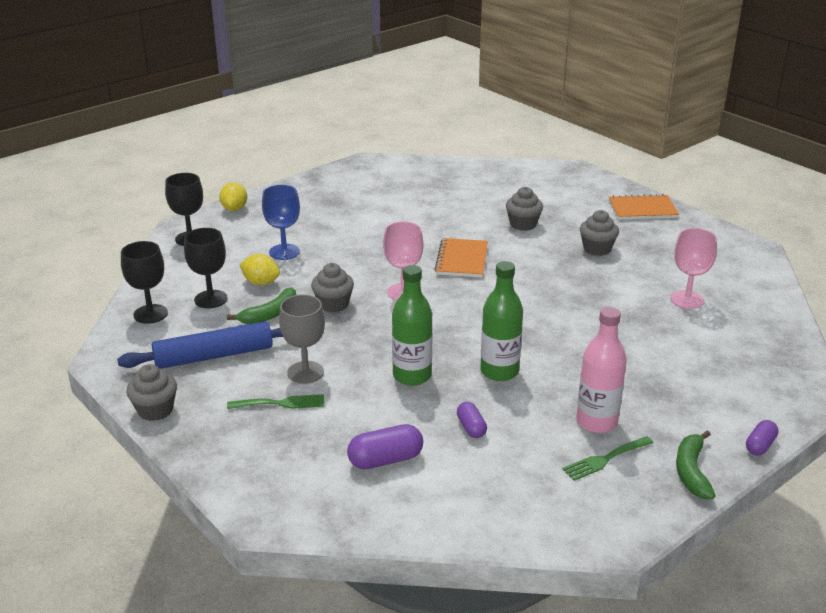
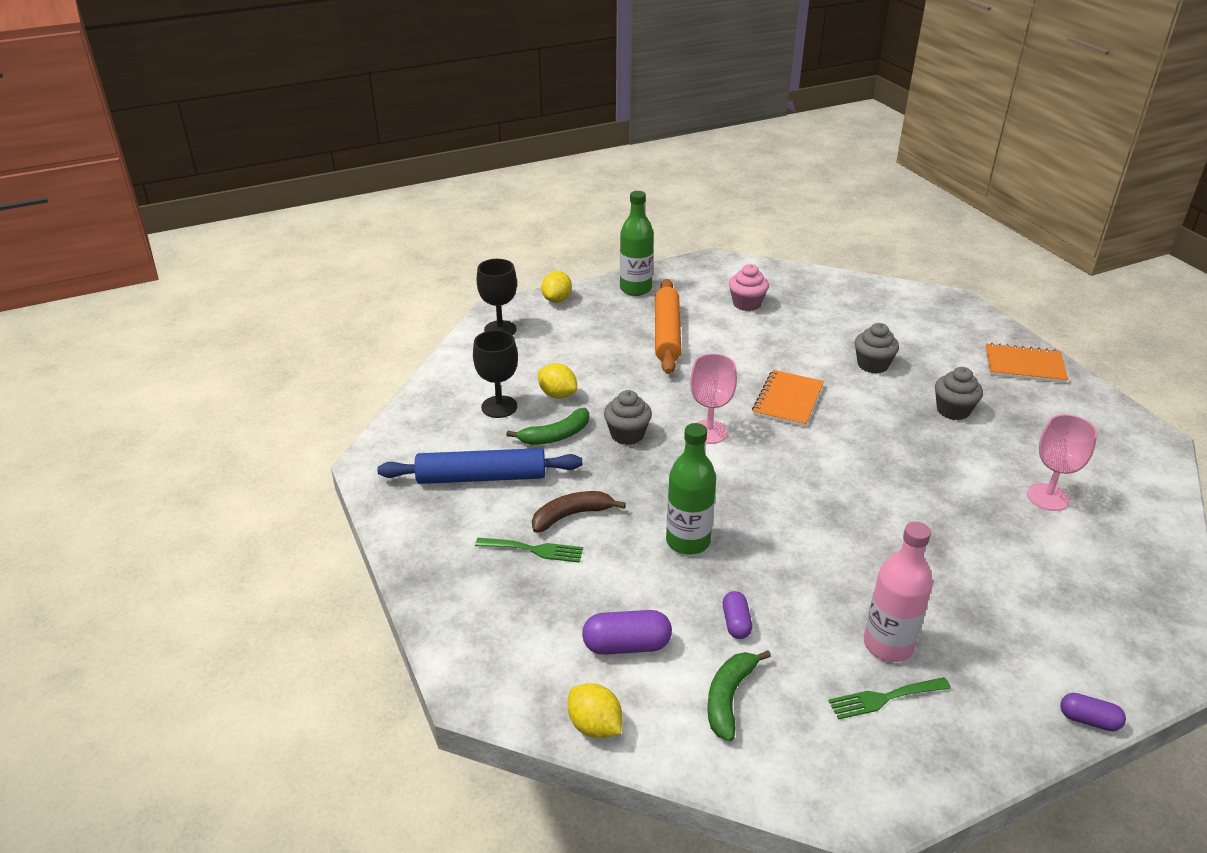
camera: 15 degrees right, 5 degrees up
(150, 314) = (432, 414): black goblet -> none
(155, 410) = (402, 533): grey cupcake -> none
(284, 252) = (593, 360): blue goblet -> none
(305, 372) = (572, 515): grey goblet -> brown banana
(342, 223) = (667, 334): none -> orange rolling pin
(378, 522) = (595, 726): none -> yellow lemon
(404, 192) = (747, 304): none -> pink cupcake
(499, 371) = (790, 554): green bottle -> green bottle (635, 289)
(692, 471) = (989, 738): green banana -> green banana (729, 698)
(760, 445) = (1088, 720): purple capsule -> purple capsule turned 60 degrees clockwise

